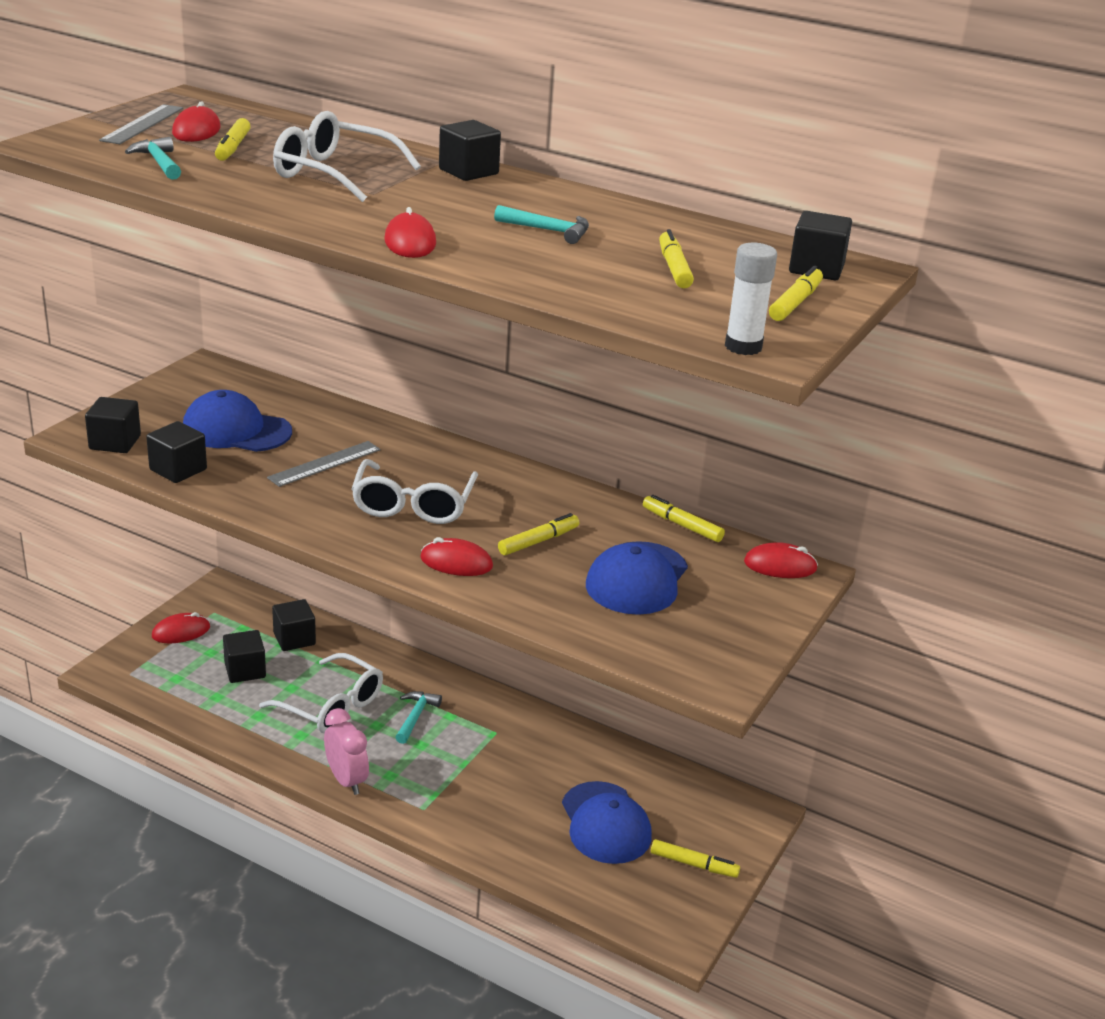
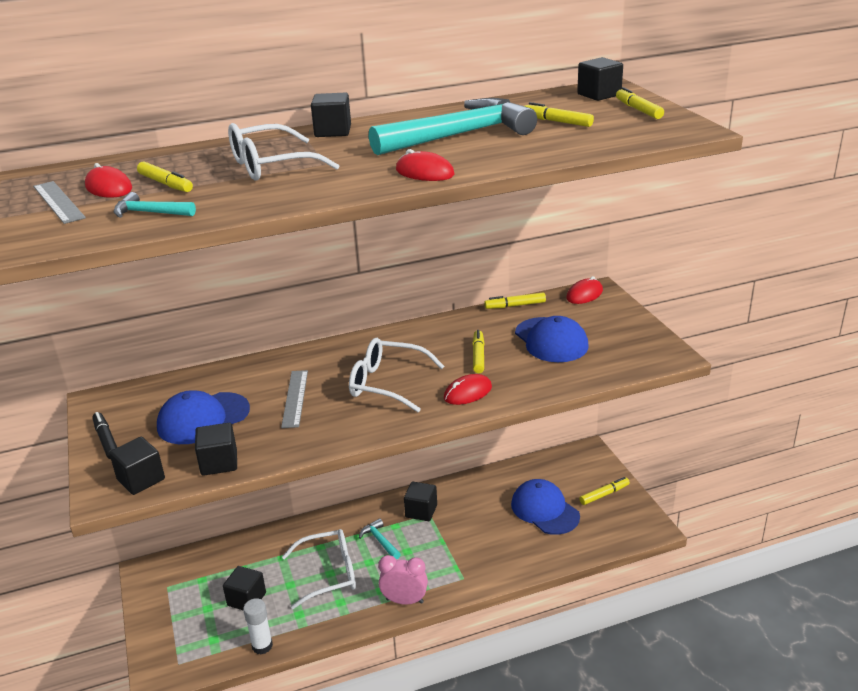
camera: 45 degrees left, 0 degrees up
(153, 399) = (106, 440): none -> black marker
(181, 632) = (167, 614): red mouse -> none
(294, 639) = (244, 559): black cube -> black cube (421, 511)
(413, 505) = (387, 383): white glasses -> white glasses turned 150 degrees clockwise
(548, 231) = (460, 135): turquoise hammer -> turquoise hammer, size x2.32
(605, 823) = (544, 510): blue cap -> blue cap turned 150 degrees counterclockwise
(743, 347) = (682, 134): white glue stick -> white glue stick (262, 646)

